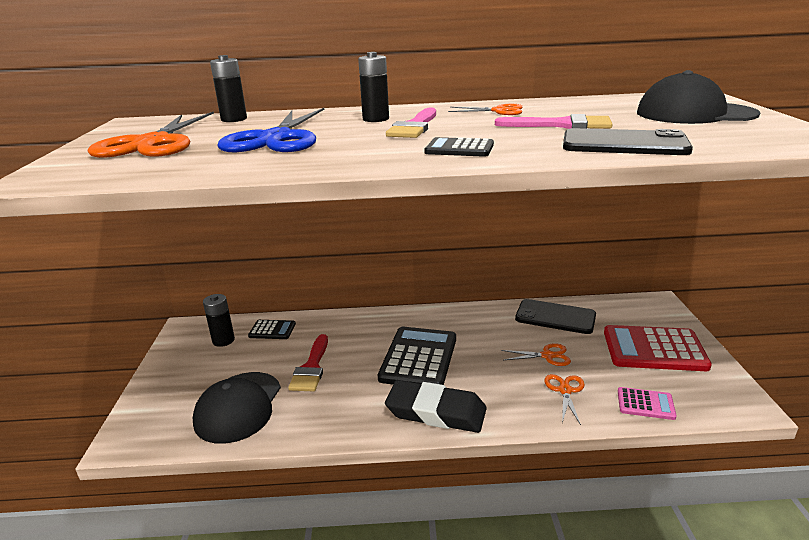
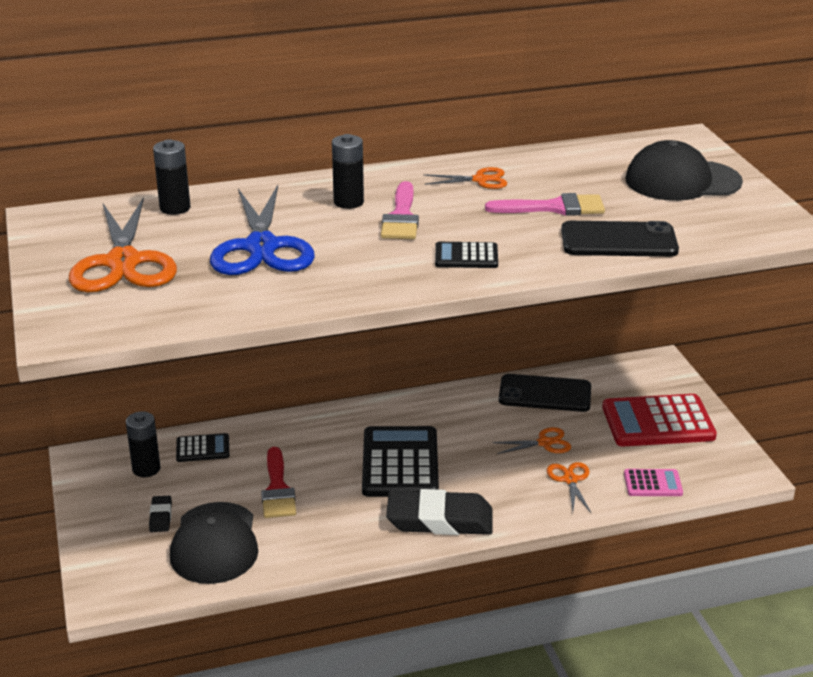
camera: 15 degrees left, 5 degrees up
(211, 378) = (160, 516): none -> black eraser

